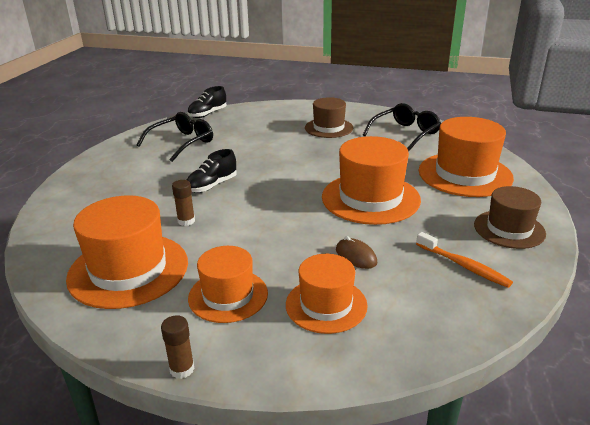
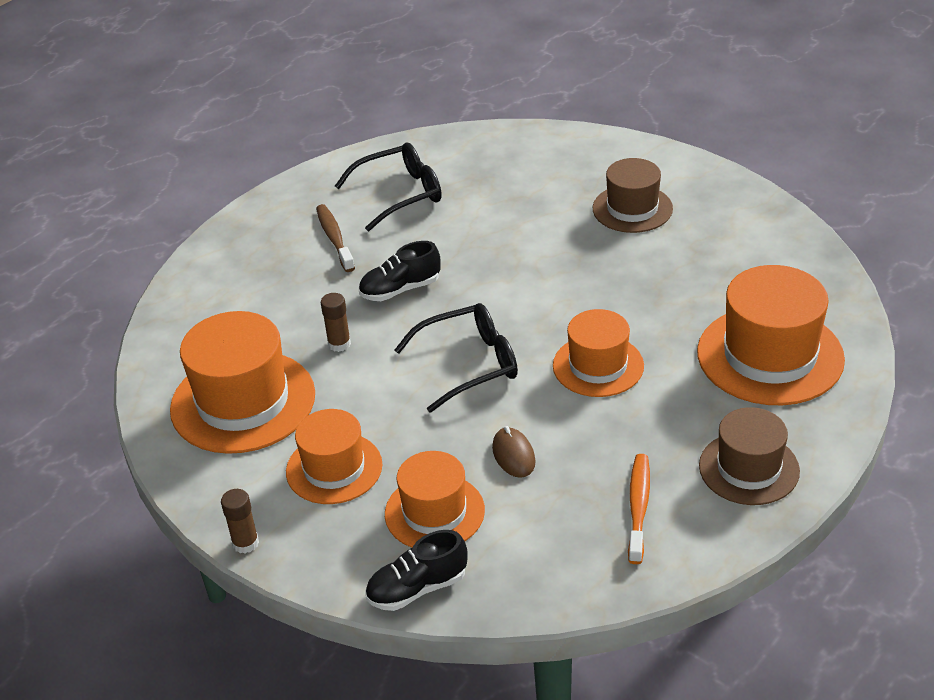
camera: 25 degrees right, 10 degrees up
(150, 169) = (334, 238): none -> brown toothbrush
(207, 114) = (466, 136): black shoe -> black shoe (417, 588)
(370, 198) = (598, 366): orange hat -> orange hat, size x0.63
(405, 134) = (744, 249): black glasses -> black glasses (469, 364)
(464, 266) = (638, 507): orange toothbrush -> orange toothbrush turned 150 degrees counterclockwise

